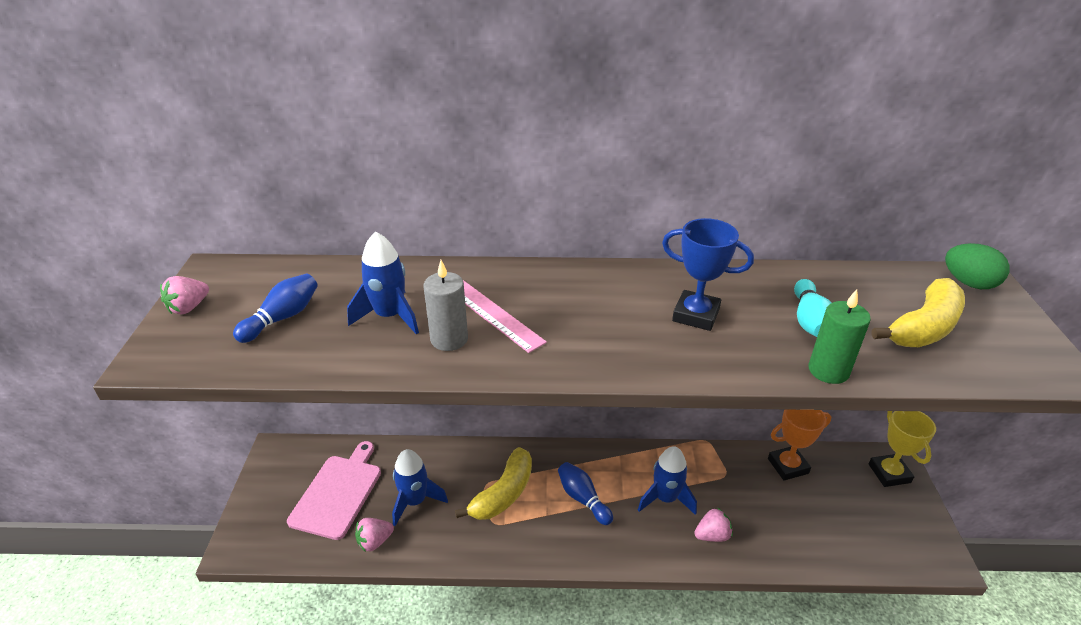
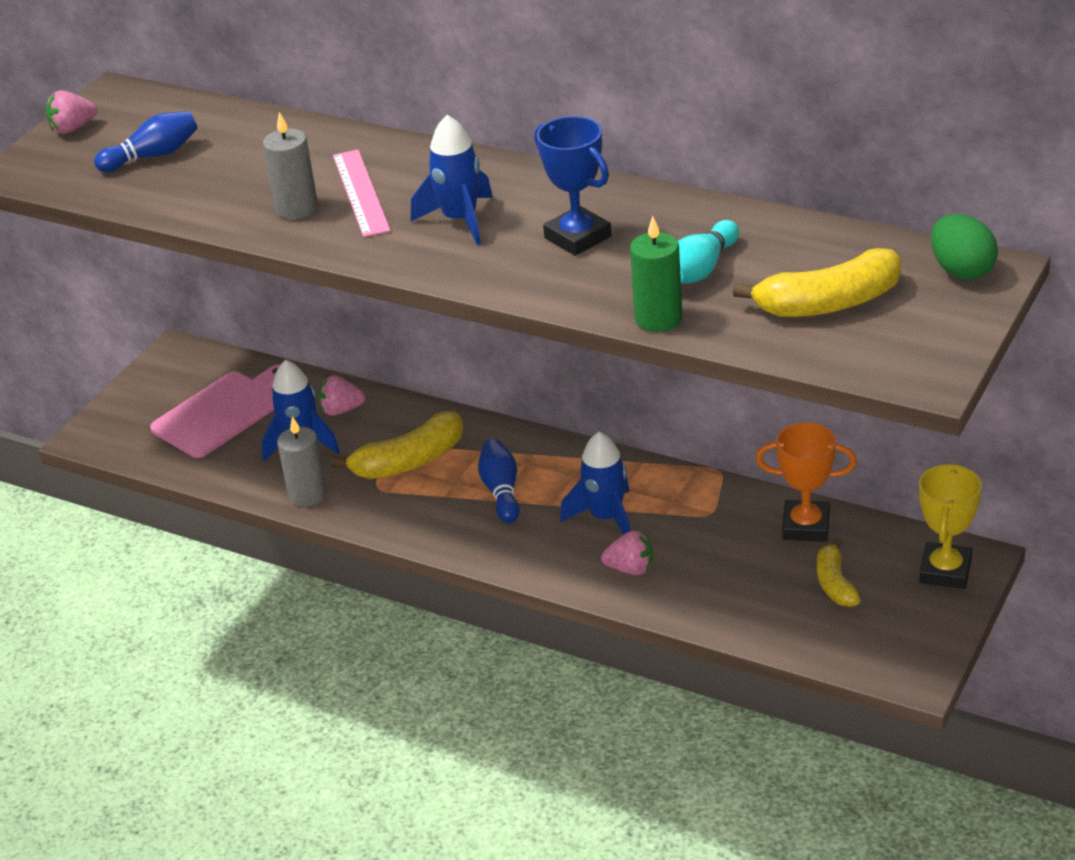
camera: 30 degrees right, 0 degrees up
(375, 541) = (233, 470): pink strawberry -> pink strawberry (341, 410)
(390, 316) = (256, 174): blue rocket -> blue rocket (460, 220)
(446, 546) = (308, 495): none -> grey candle
(839, 504) = (835, 583): none -> yellow banana

